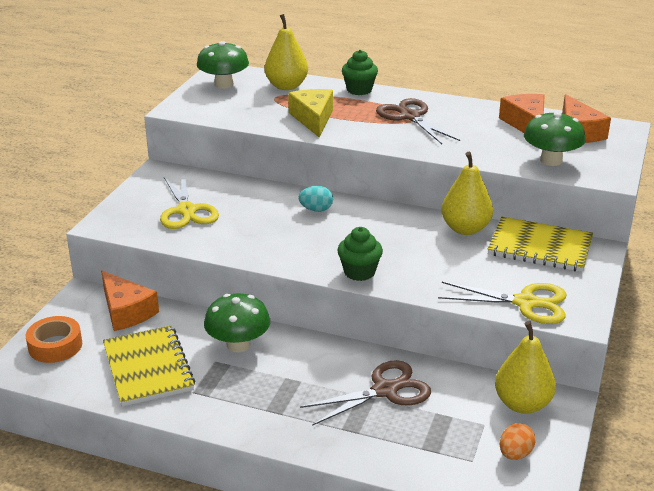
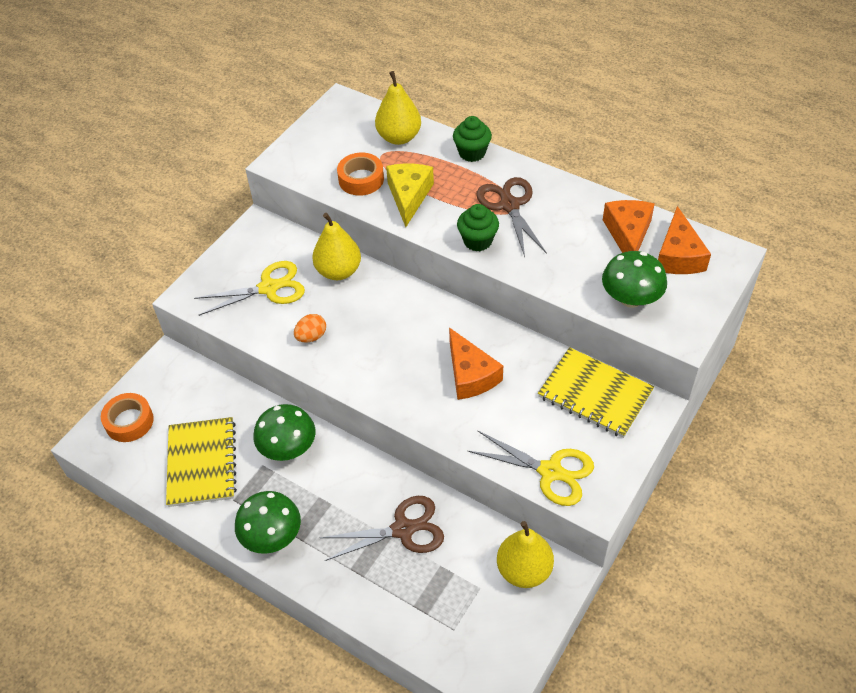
camera: 15 degrees right, 20 degrees up
(126, 311) = (200, 388): orange cheese -> orange cheese (470, 375)
(187, 211) = (268, 288): yellow scissors -> yellow scissors turned 105 degrees counterclockwise
(224, 84) = (336, 127): green mushroom -> green mushroom (272, 536)
(262, 113) = (361, 179): none -> orange tape
(316, 210) = (392, 304): turquoise egg -> none
(359, 272) = (405, 401): green cupcake -> green cupcake (477, 241)
(465, 229) = (529, 355): yellow pear -> yellow pear (338, 271)
(515, 454) = (495, 630): orange egg -> orange egg (311, 336)

